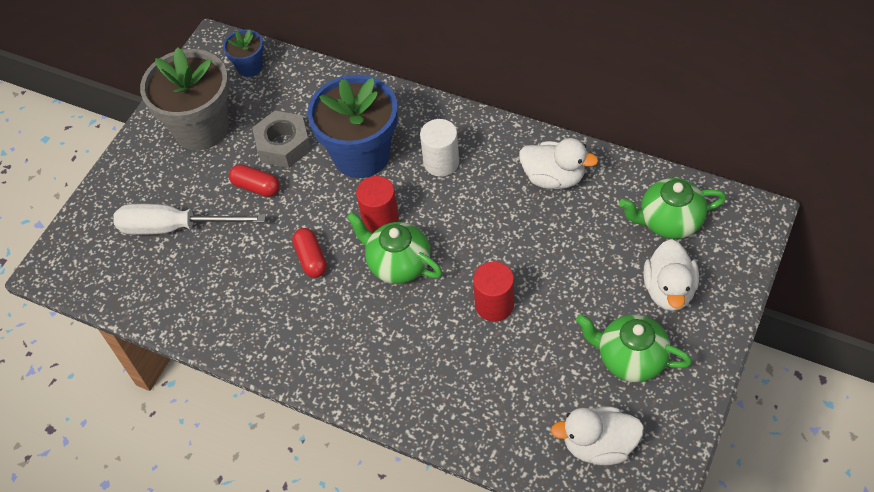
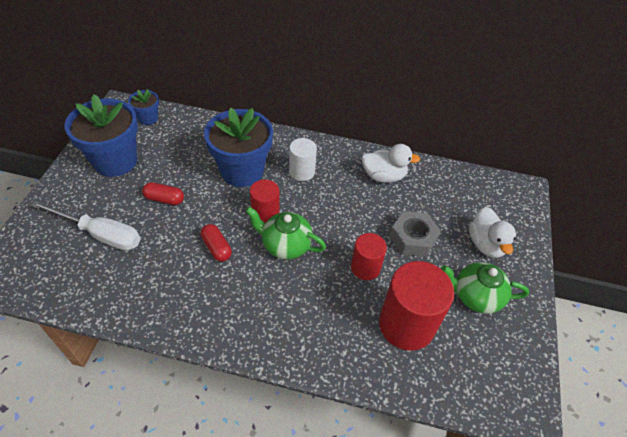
camera: 20 degrees left, 5 degrees down
(174, 227) = (100, 234): white screwdriver -> white screwdriver turned 150 degrees counterclockwise
(201, 128) = (115, 161): grey flower pot -> blue flower pot
(283, 145) = (182, 168): grey nut -> grey nut (413, 238)
(527, 383) = (406, 324): none -> red cylinder
(599, 445) = (474, 367): white duck -> none
(669, 221) = (470, 198): green teapot -> none

